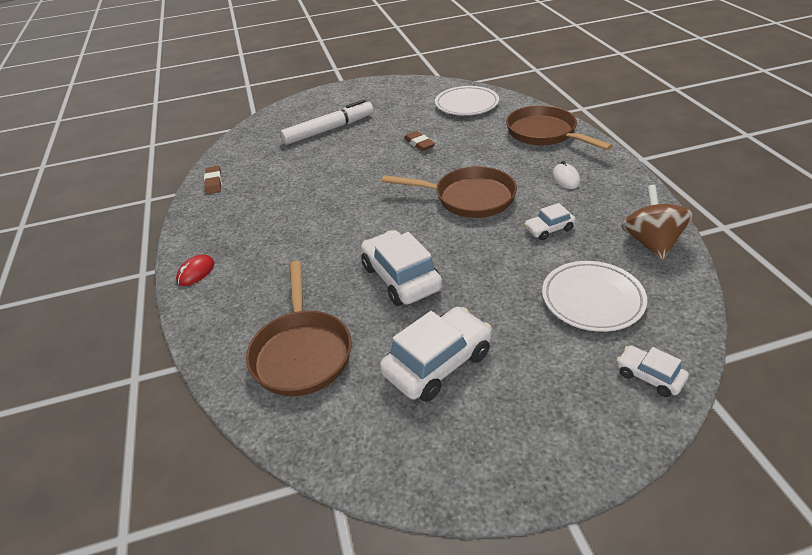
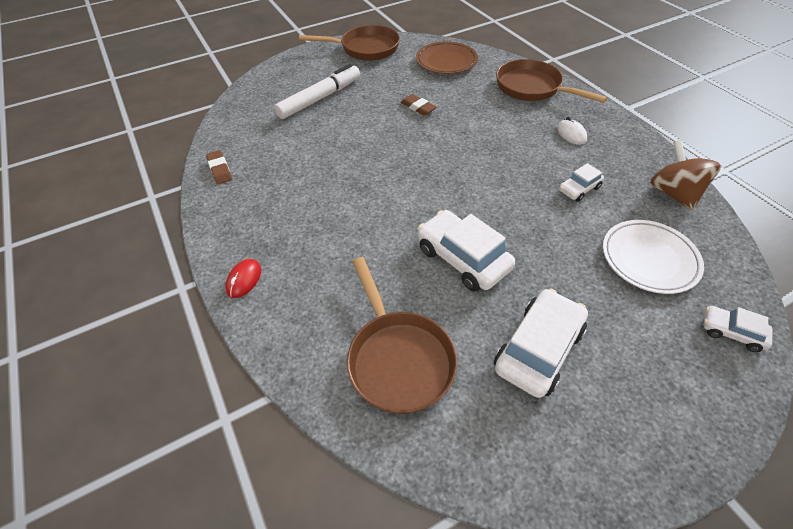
camera: 15 degrees left, 10 degrees up
(466, 104) = (446, 61): white plate -> brown plate
(469, 198) = (491, 163): brown pan -> brown pan (366, 48)

